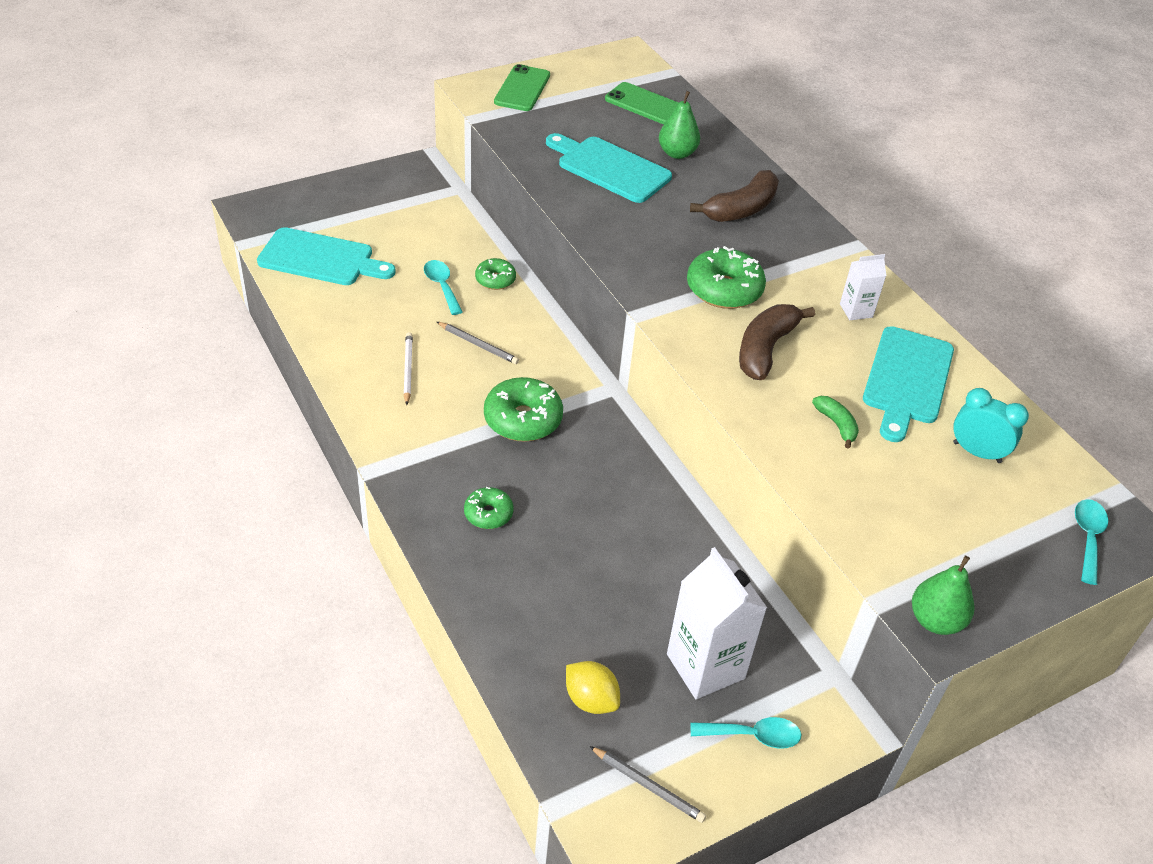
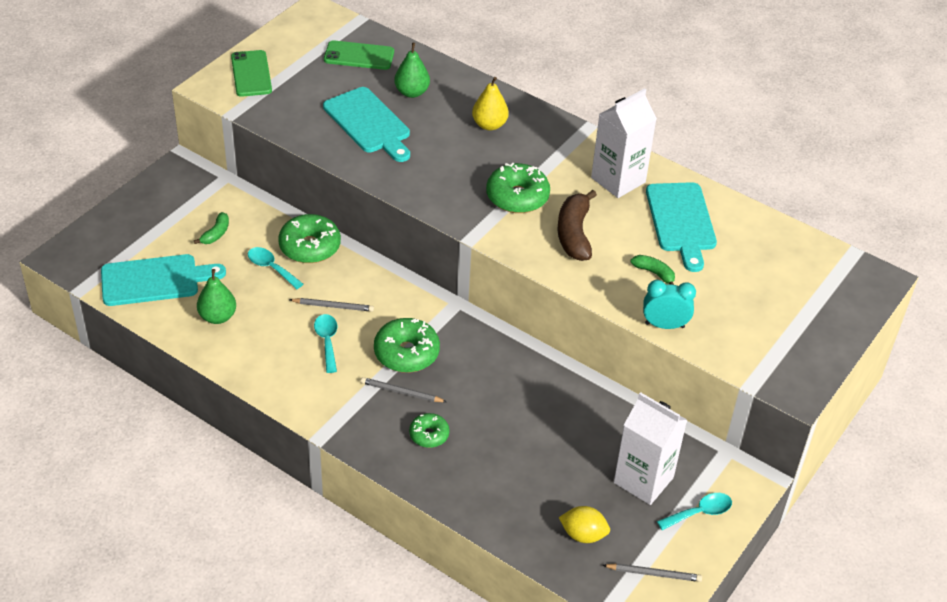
camera: 25 degrees left, 0 degrees up
(408, 369) = (292, 347): white pencil -> none
(411, 236) = (216, 234): none -> green banana
(489, 457) = (401, 392): none -> grey pencil
(495, 280) = (310, 247): green donut -> green donut, size x1.72
(610, 168) = (369, 123): turquoise cutting board -> turquoise cutting board turned 135 degrees counterclockwise
(741, 209) = (489, 125): brown banana -> yellow pear
(856, 310) = (618, 180): white carton -> white carton, size x1.92
(935, 620) = (790, 385): green pear -> green pear (218, 317)
(977, 452) = (754, 258): turquoise clock -> turquoise clock (664, 325)
(1088, 538) = (850, 292): turquoise spoon -> turquoise spoon (327, 341)

